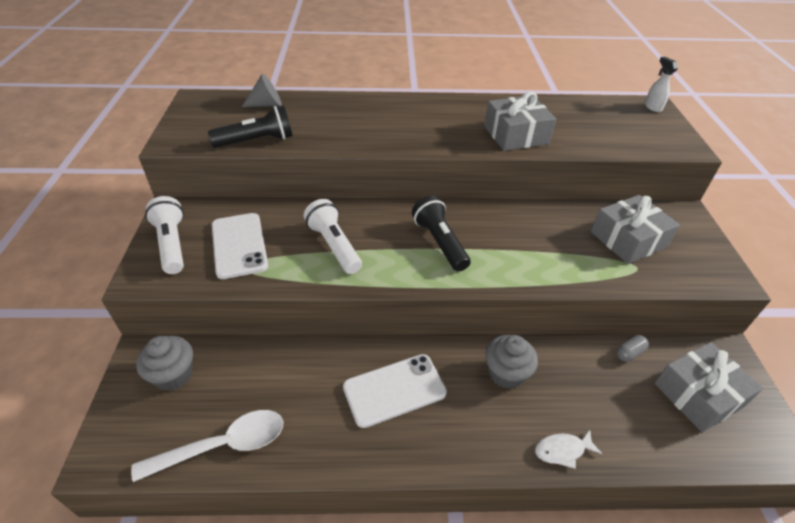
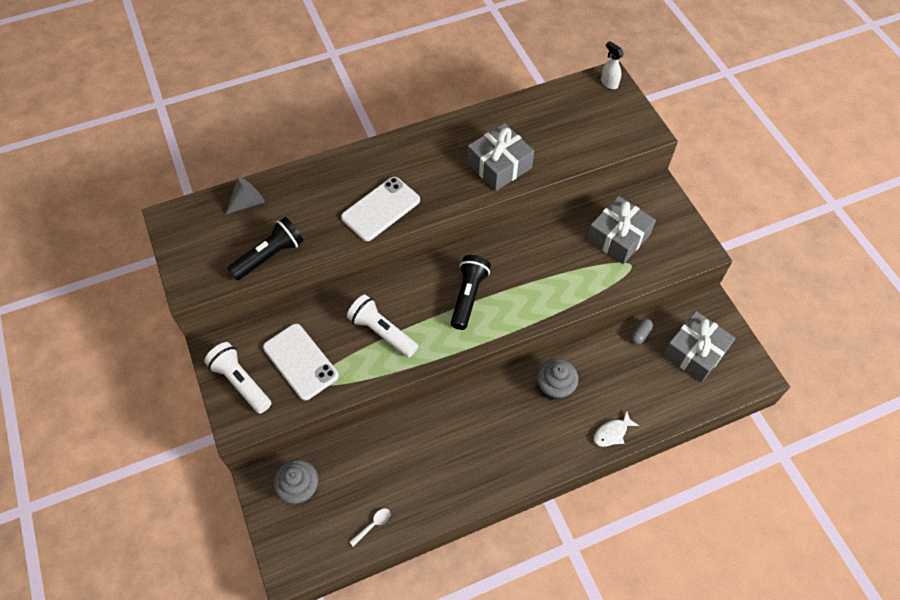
camera: 20 degrees left, 15 degrees up
(223, 445) = (373, 525): white spoon -> white spoon, size x0.44
(394, 390) = (477, 433): white phone -> white phone (381, 209)
(439, 242) = (468, 296): black flashlight -> black flashlight turned 60 degrees clockwise

